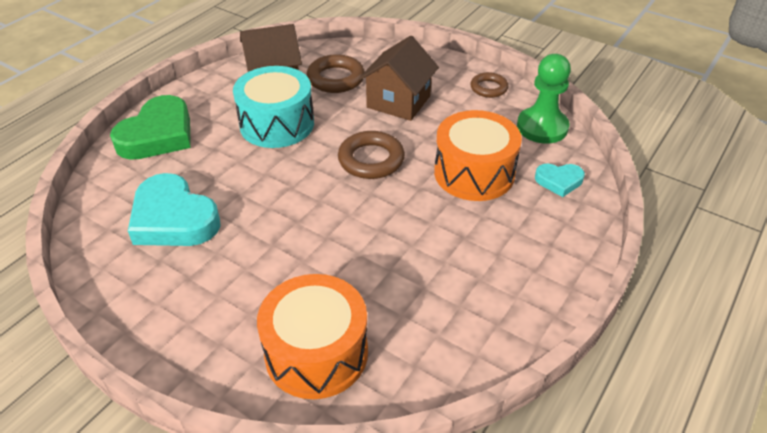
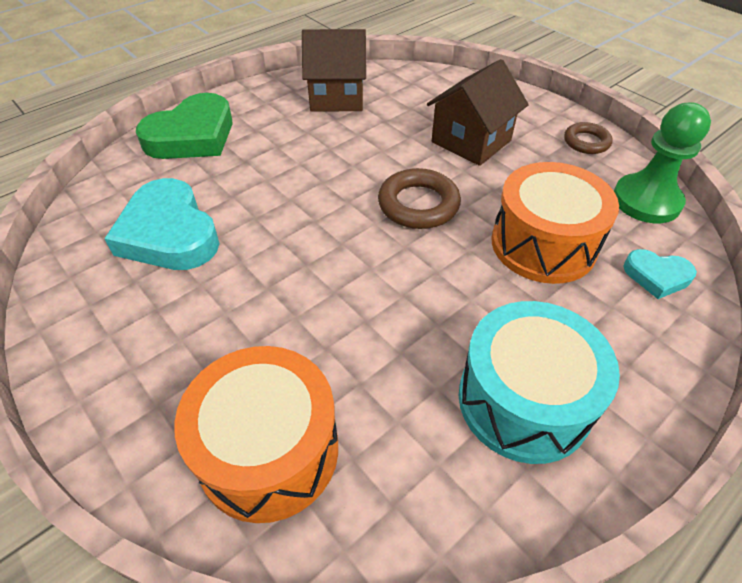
camera: 15 degrees right, 5 degrees up
(277, 124) = (323, 145): turquoise drum -> turquoise drum (524, 400)
(336, 78) = (406, 104): brown ring -> none

